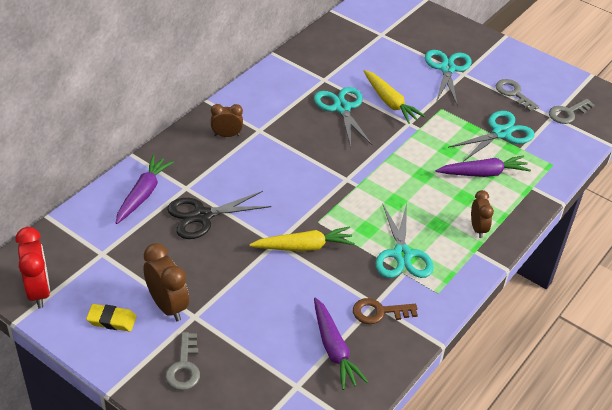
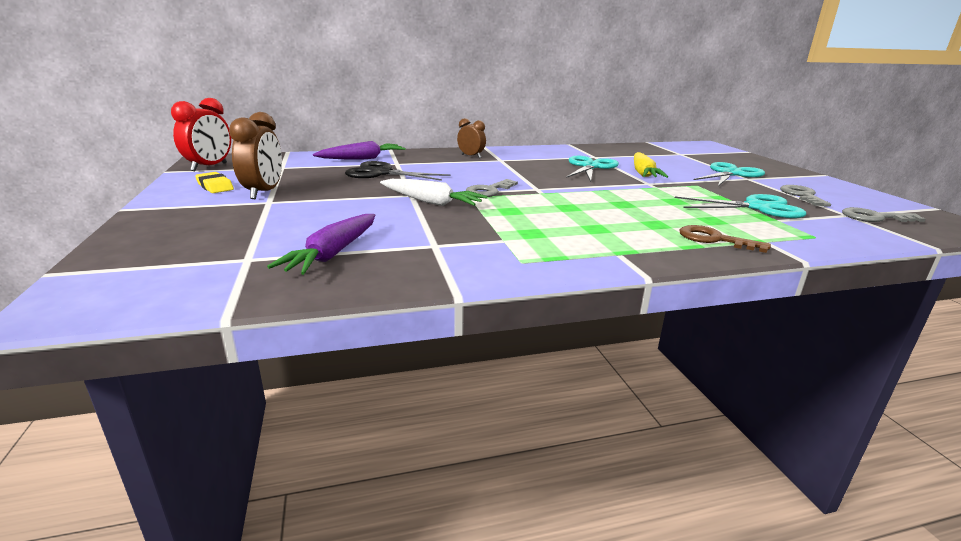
camera: 40 degrees right, 20 degrees down
(184, 367) = (197, 217): grey key -> grey key (489, 191)
(303, 247) = (431, 202): yellow carrot -> white carrot
(379, 312) = (428, 250): brown key -> brown key (714, 239)
(402, 255) = (521, 231): turquoise scissors -> none
(477, 229) = (645, 243): brown clock -> none
(483, 173) = (701, 219): purple carrot -> none

